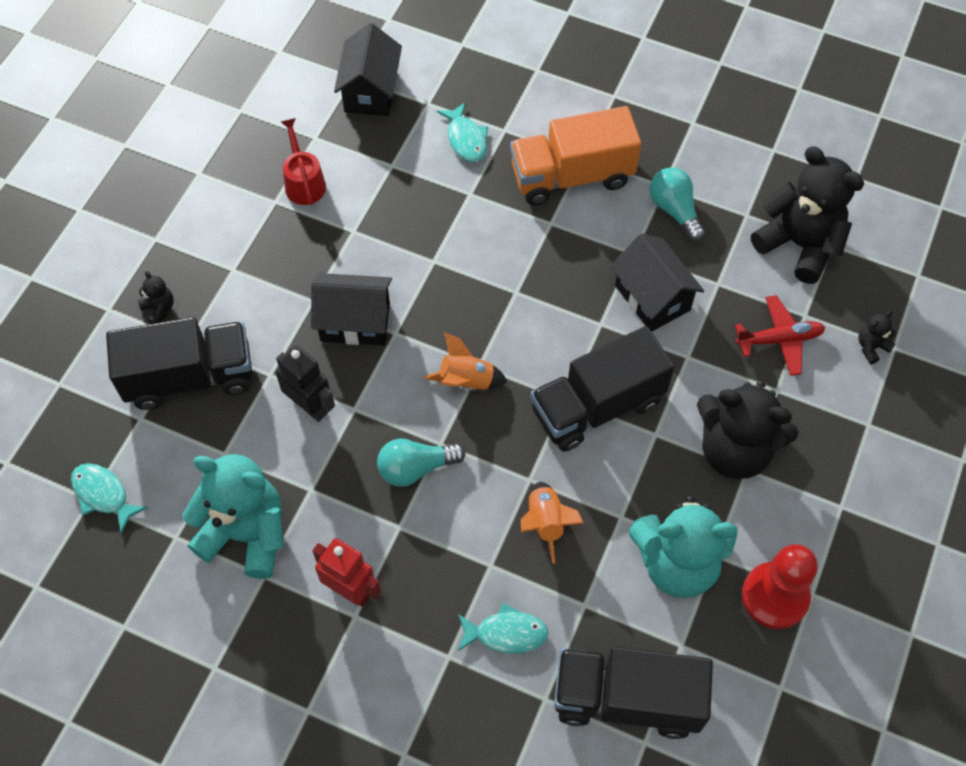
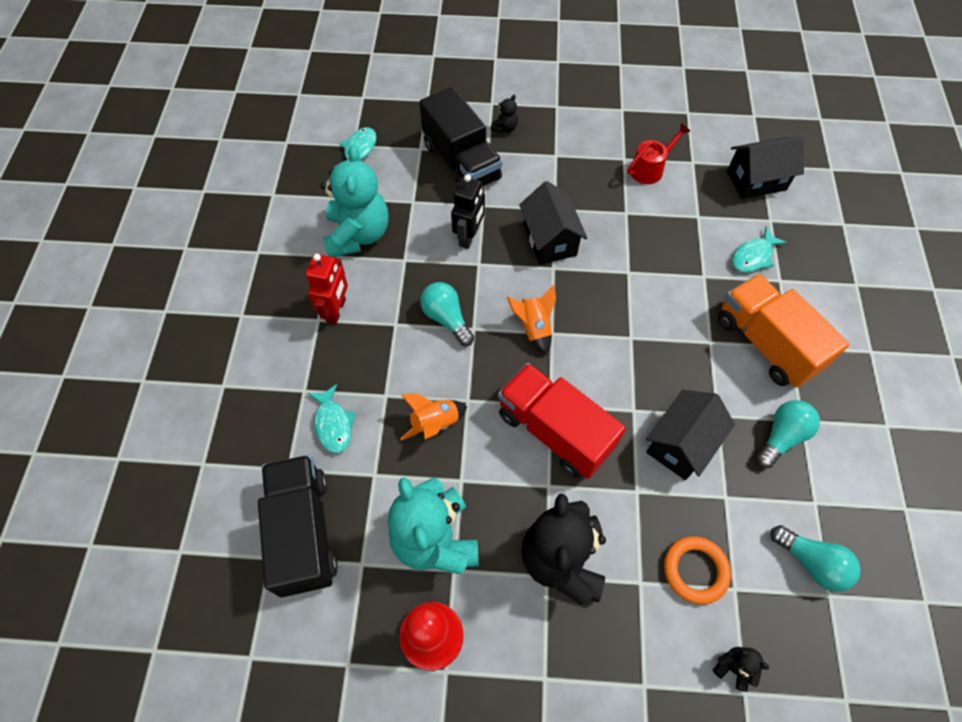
camera: 70 degrees right, 0 degrees up
(597, 406) = (554, 431): black truck -> red truck
(779, 340) = (695, 570): red plane -> orange ring
(799, 244) = (811, 562): black teddy bear -> turquoise light bulb

